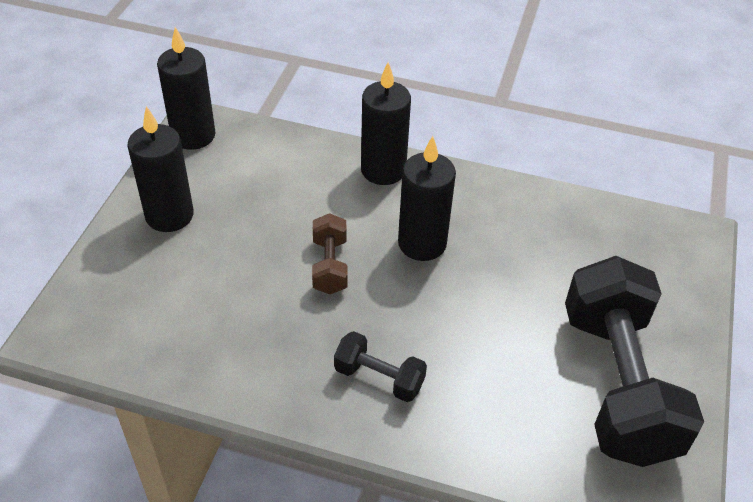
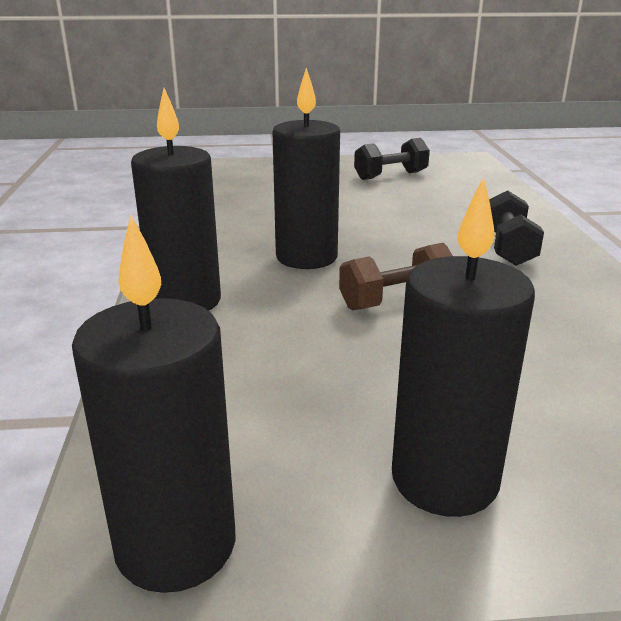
camera: 110 degrees left, 20 degrees down
(617, 384) = (390, 176): black dumbbell -> black dumbbell, size x0.45

